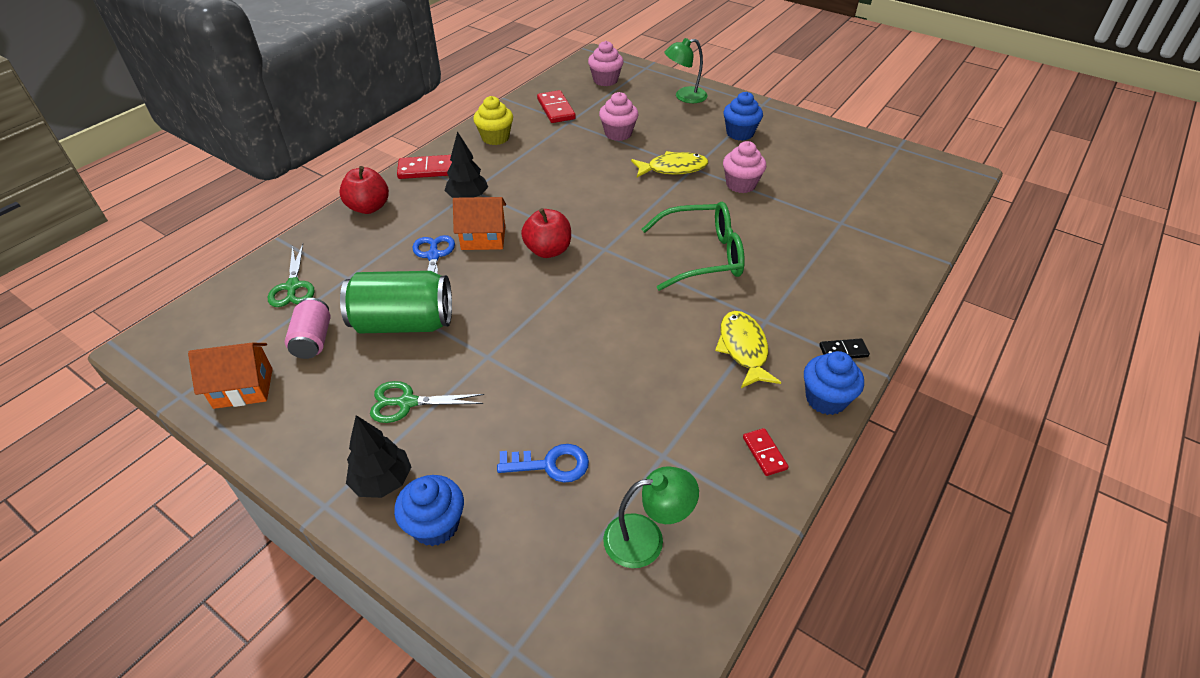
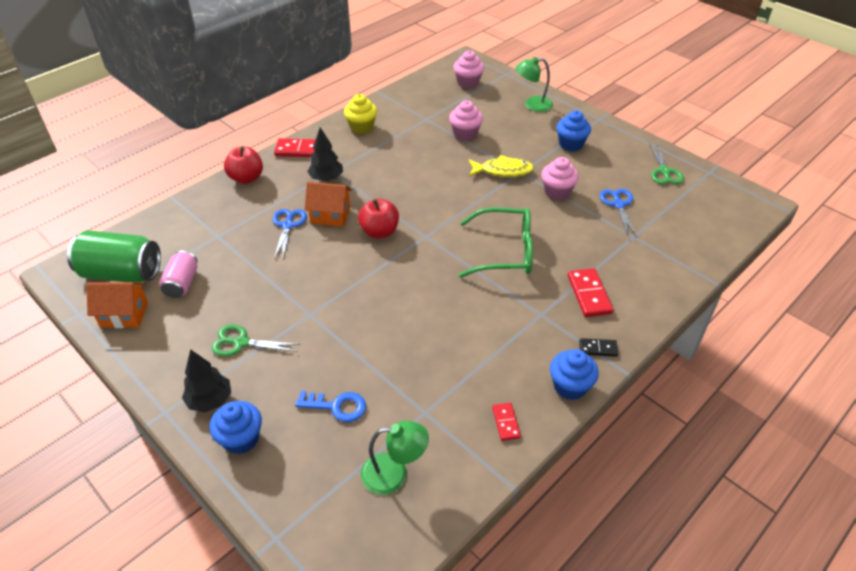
camera: 10 degrees right, 0 degrees up
(293, 287) = (175, 238): green scissors -> green scissors (664, 172)
(403, 323) = (252, 278): green can -> green can (122, 273)
(556, 109) = (418, 106): red domino -> red domino (589, 294)
(743, 349) = (515, 335): yellow fish -> none
(813, 191) = (618, 204): none -> blue scissors

